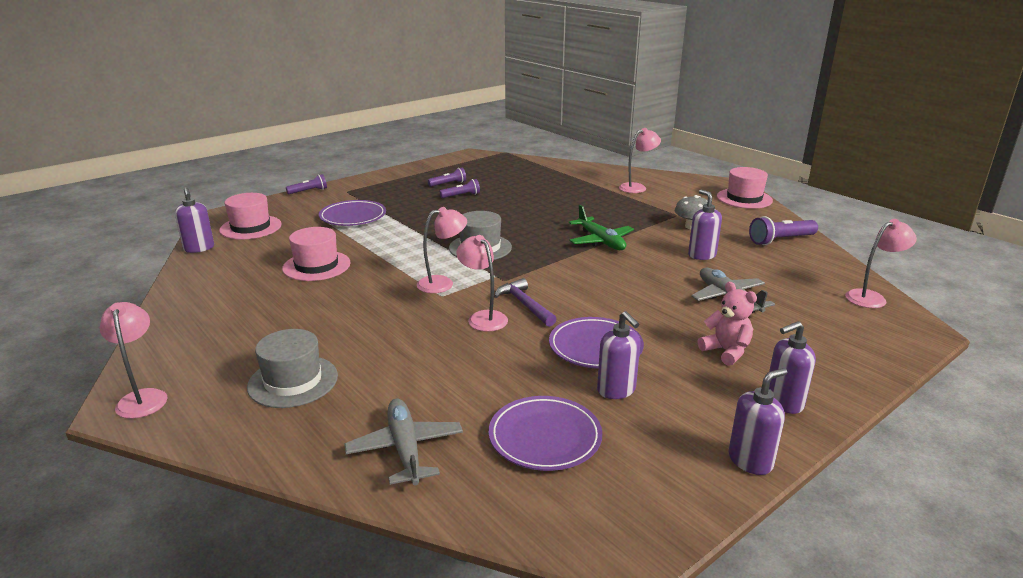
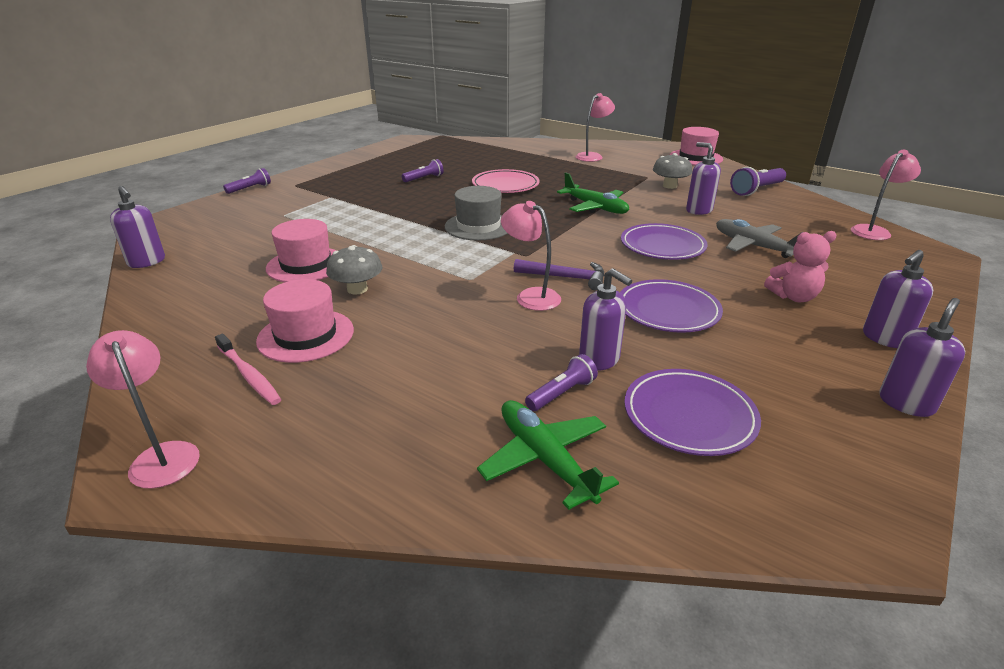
camera: 15 degrees left, 5 degrees up
(228, 350) = (249, 375): none -> pink toothbrush
(250, 227) = (201, 232): pink hat -> pink hat (306, 335)
(293, 381) = (356, 401): grey hat -> none
(344, 292) = (357, 289): none -> grey mushroom
(353, 217) = (318, 209): purple plate -> purple plate (662, 246)
(405, 449) = (545, 460): grey plane -> green plane
(442, 283) = (462, 266): pink lamp -> none
(448, 184) = (403, 168): purple flashlight -> purple flashlight (562, 393)
(525, 305) = (565, 277): purple hammer -> purple hammer turned 150 degrees clockwise
(531, 210) = (505, 185): none -> pink plate
(616, 390) = (722, 352): purple soap dispenser -> purple soap dispenser (599, 360)
(726, 351) = (793, 297): pink teddy bear -> pink teddy bear turned 135 degrees clockwise

